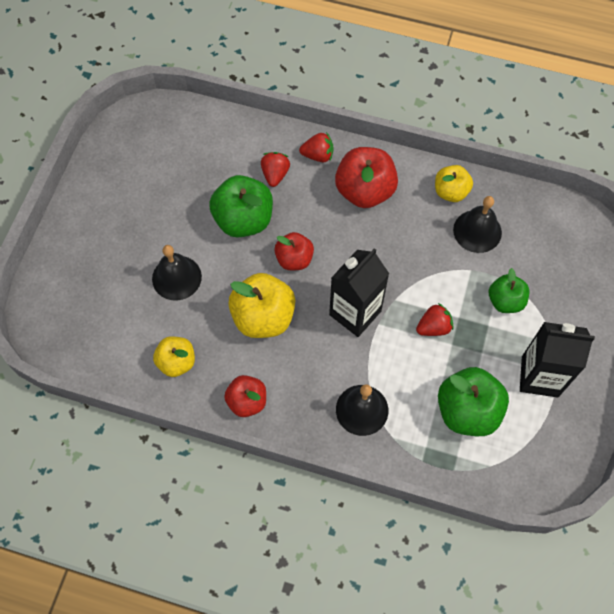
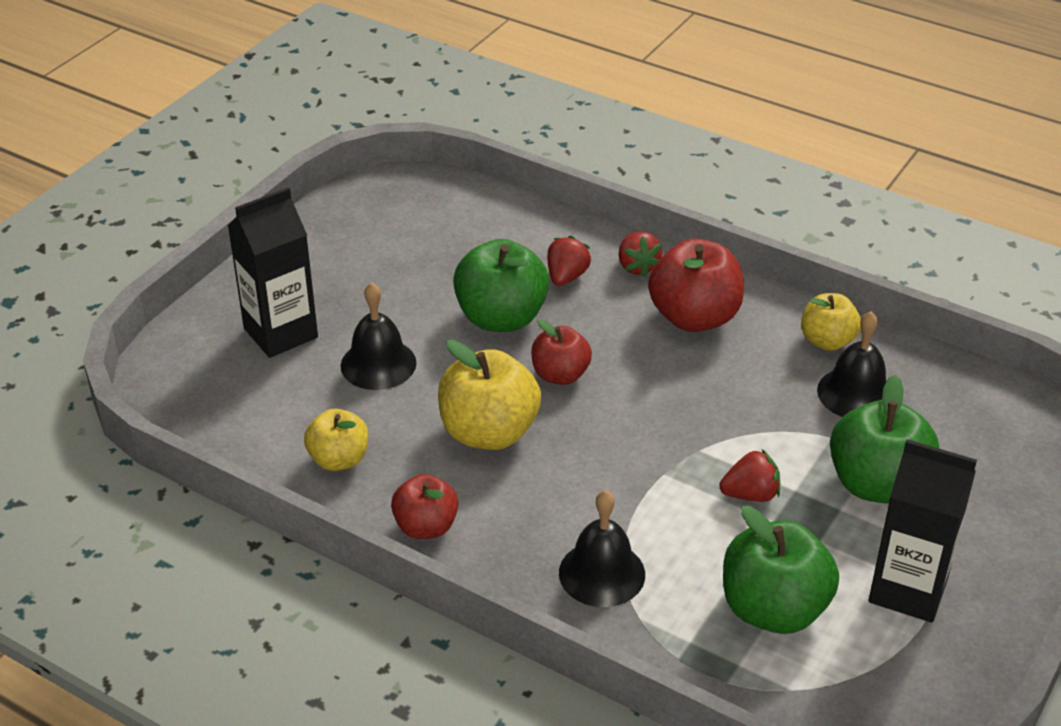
camera: 15 degrees right, 25 degrees down
(318, 155) = (637, 267): red strawberry -> red strawberry turned 60 degrees clockwise
(355, 313) = (631, 454): black carton -> black carton (280, 333)
(505, 301) = (877, 484): green apple -> green apple, size x1.63

